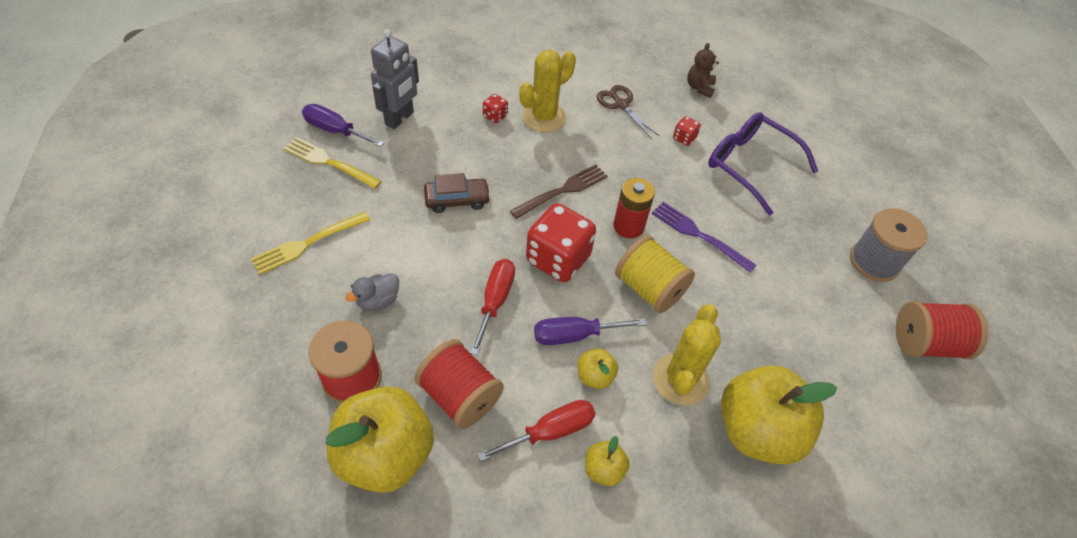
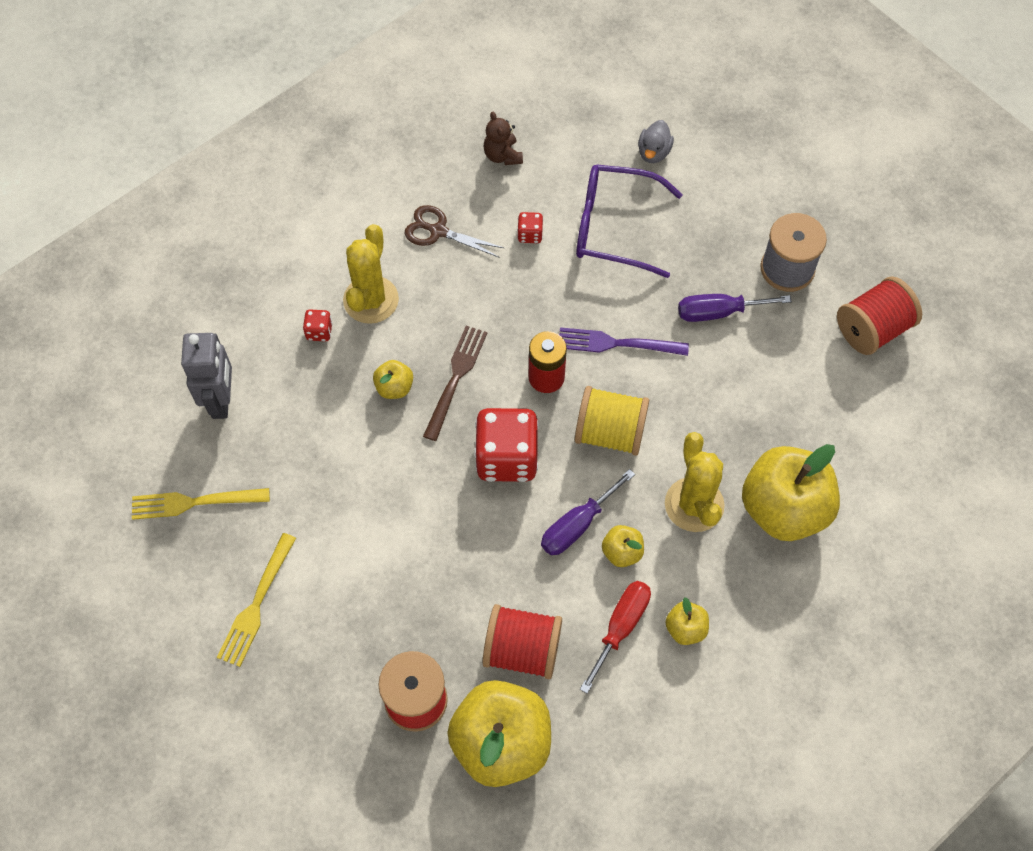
camera: 30 degrees left, 10 degrees up
(335, 130) = (166, 461): purple screwdriver -> purple screwdriver (718, 312)
(378, 300) = (375, 614): grey duck -> grey duck (653, 152)
(457, 200) = (361, 458): brown car -> none
(495, 301) = (482, 540): red screwdriver -> none
(516, 173) = (394, 387): none -> yellow apple

